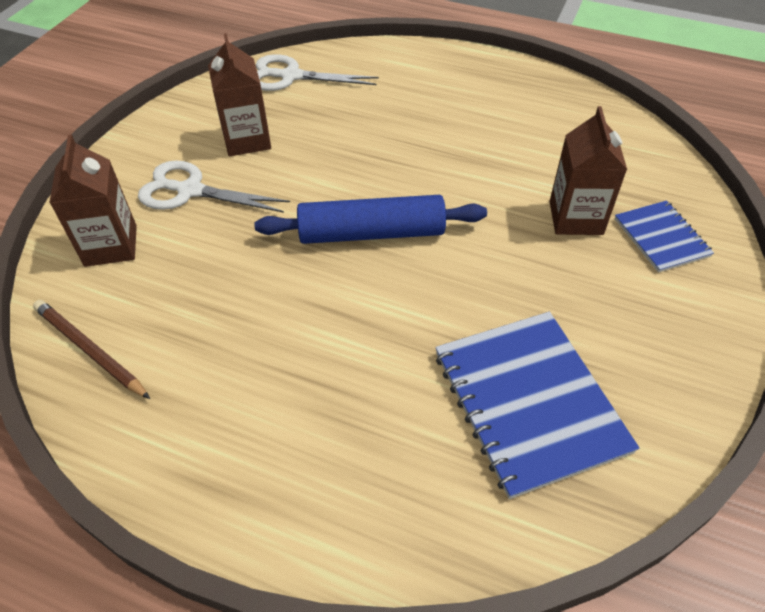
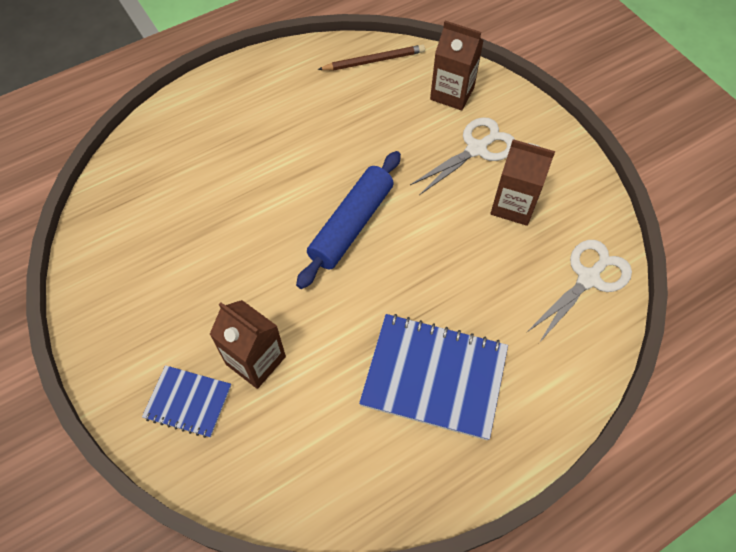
camera: 125 degrees right, 10 degrees up
(529, 402) = (164, 220): blue notebook -> blue notebook (434, 377)

